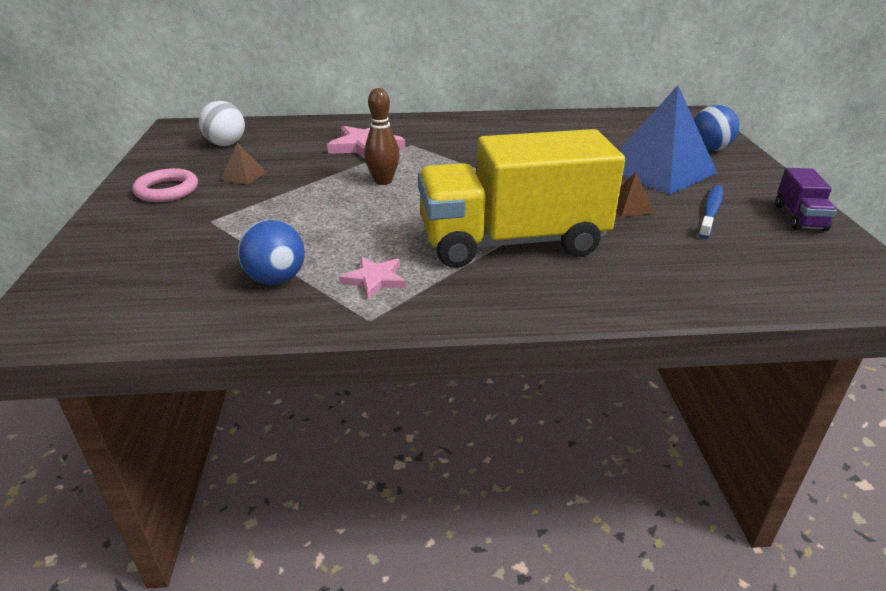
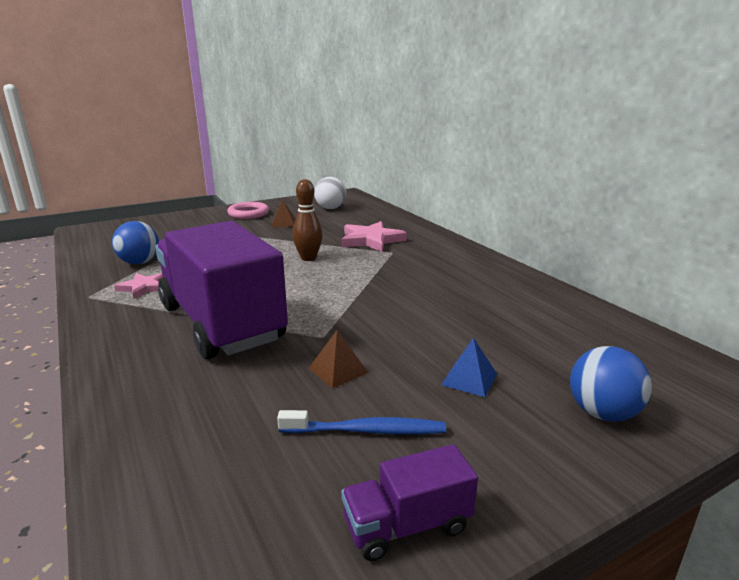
camera: 65 degrees right, 10 degrees down
(512, 242) = (221, 323): yellow truck -> purple truck
(660, 170) = (469, 379): blue pyramid -> blue pyramid, size x0.40

